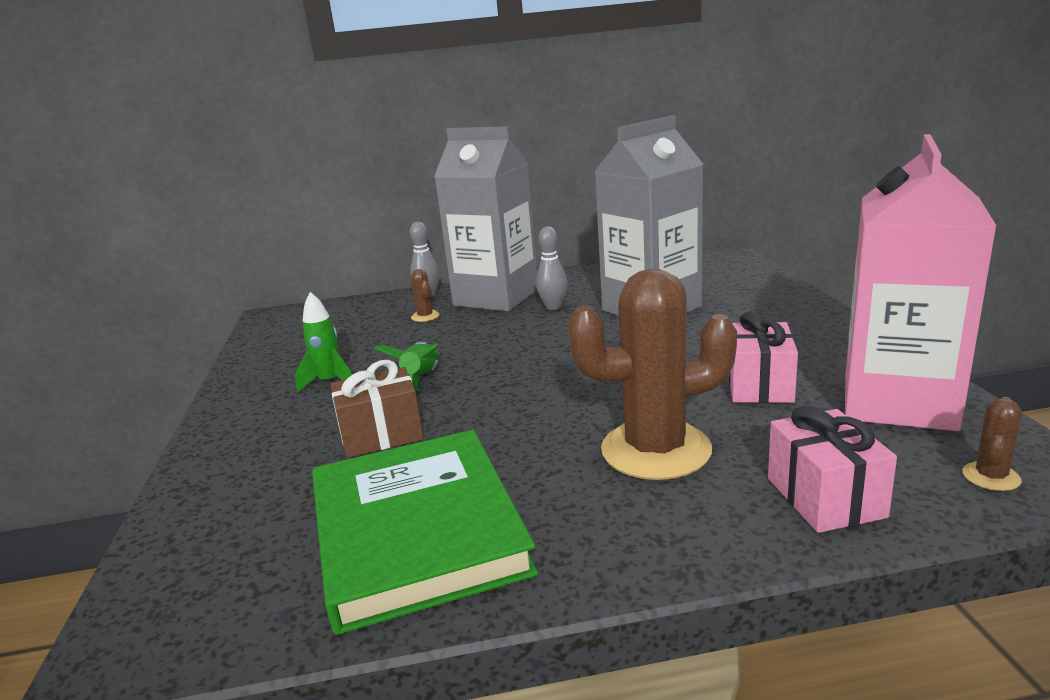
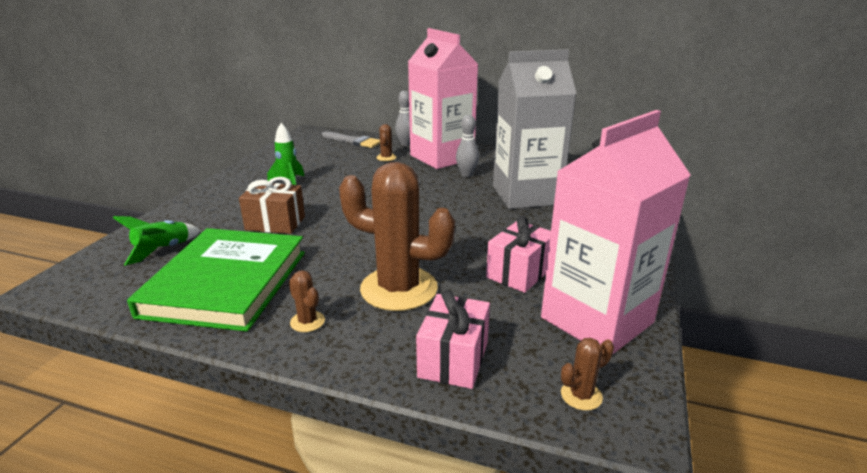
camera: 25 degrees right, 5 degrees up
(352, 310) = (353, 141): none -> grey brush
(422, 380) = (334, 198): green rocket -> green rocket (163, 250)
(496, 297) = (442, 157): grey carton -> pink carton
(600, 530) = (307, 322): none -> brown cactus

